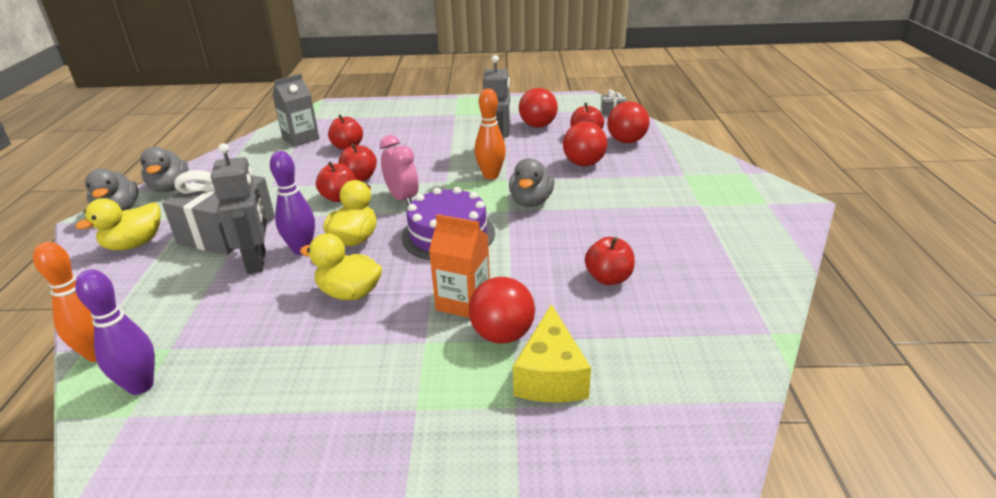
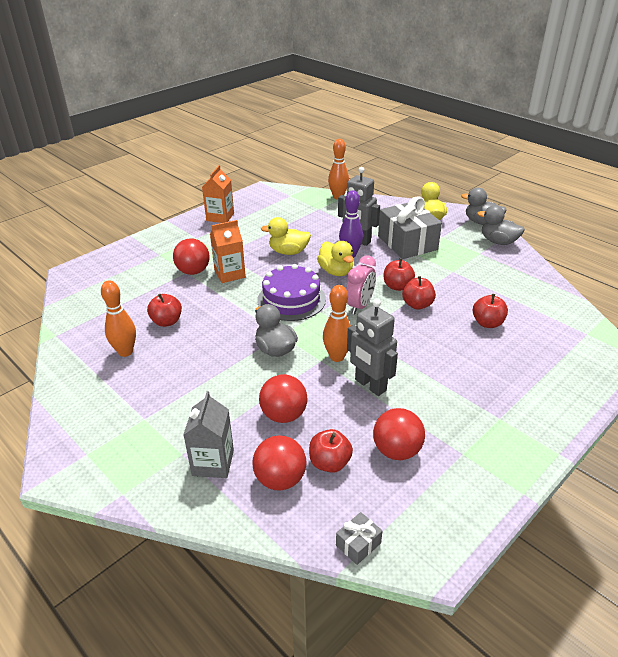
camera: 135 degrees right, 5 degrees up
(141, 386) = (303, 200): purple bowling pin -> none
(301, 138) = (535, 310): grey carton -> grey carton (213, 463)
(311, 440) = (220, 217): none -> orange carton
(349, 293) = (288, 252): yellow duck -> yellow duck turned 150 degrees counterclockwise
(402, 199) = (360, 306): pink clock -> pink clock turned 75 degrees counterclockwise
(550, 375) = (155, 268): yellow cheese -> none
(684, 267) = (125, 352): none -> orange bowling pin

